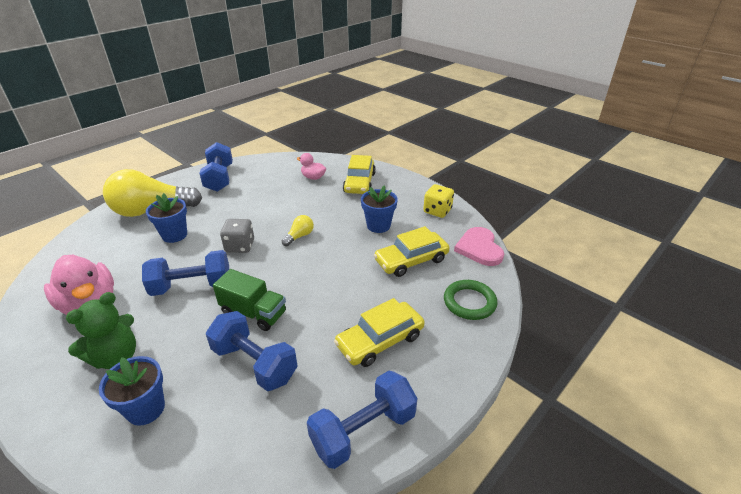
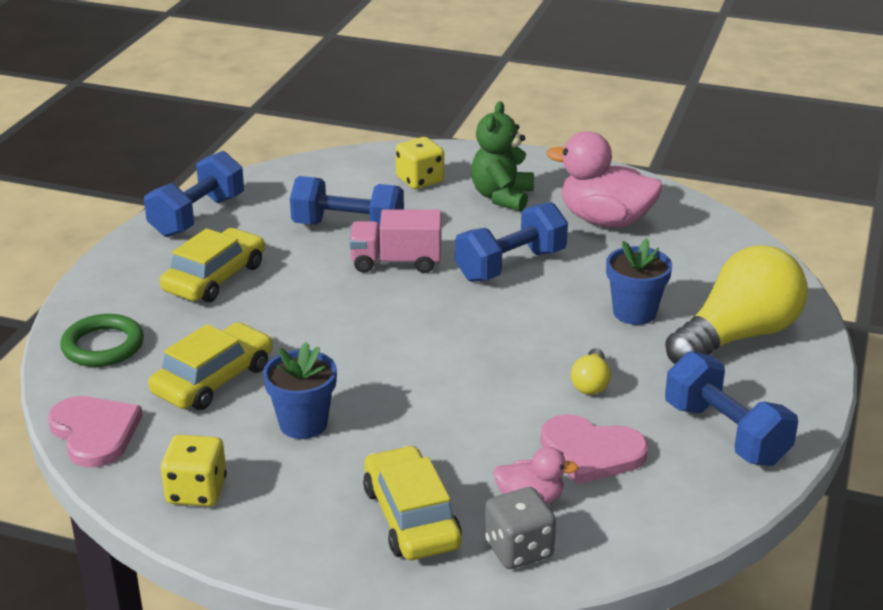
camera: 155 degrees right, 5 degrees down
(146, 409) = (420, 180): blue flower pot -> yellow dice
(240, 246) = (510, 326): grey dice -> grey dice (518, 549)
(254, 313) = (396, 262): green truck -> pink truck
(274, 185) = (591, 452): none -> pink heart
(299, 236) = (431, 366): yellow light bulb -> yellow light bulb (591, 383)

